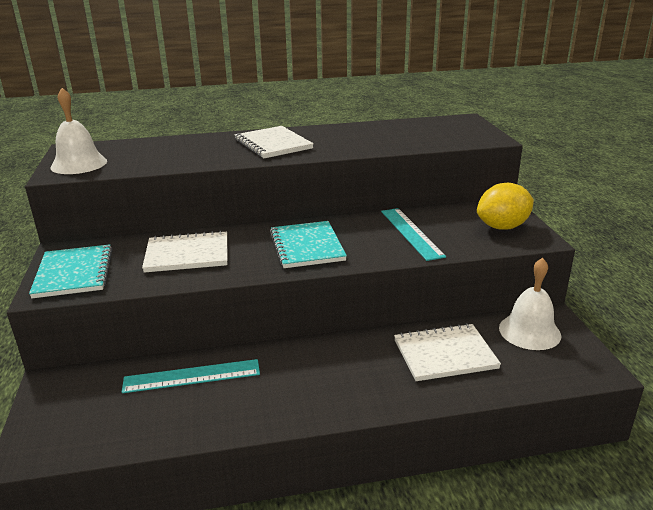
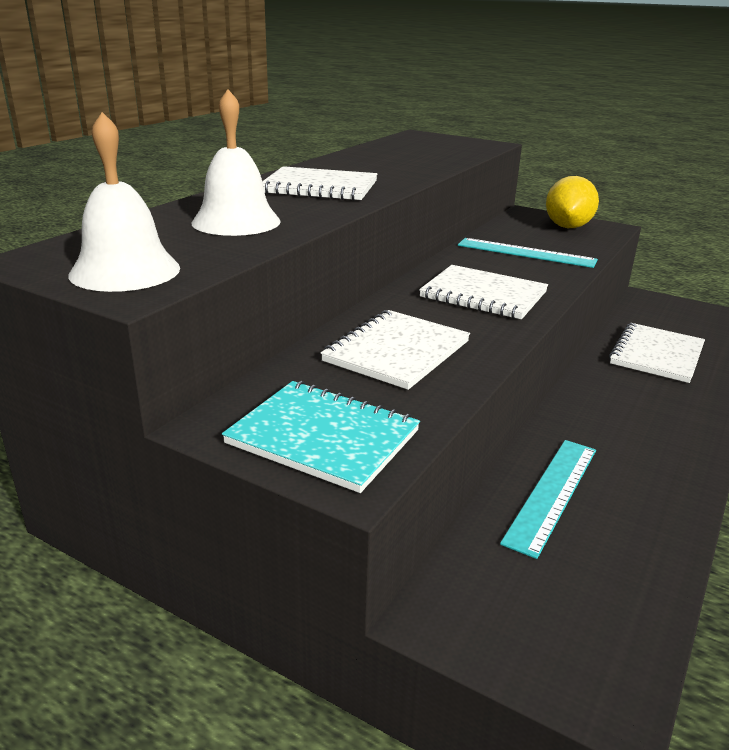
camera: 50 degrees left, 0 degrees up
(307, 246) = (483, 295): turquoise notebook -> white notebook
(529, 331) = (658, 313): white bell -> white bell (236, 221)

